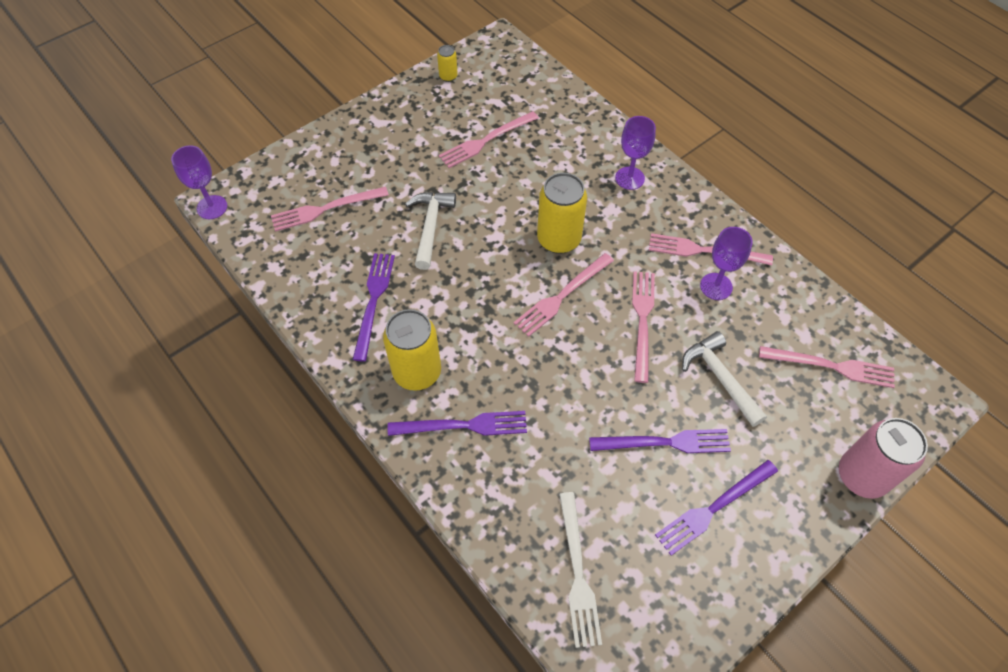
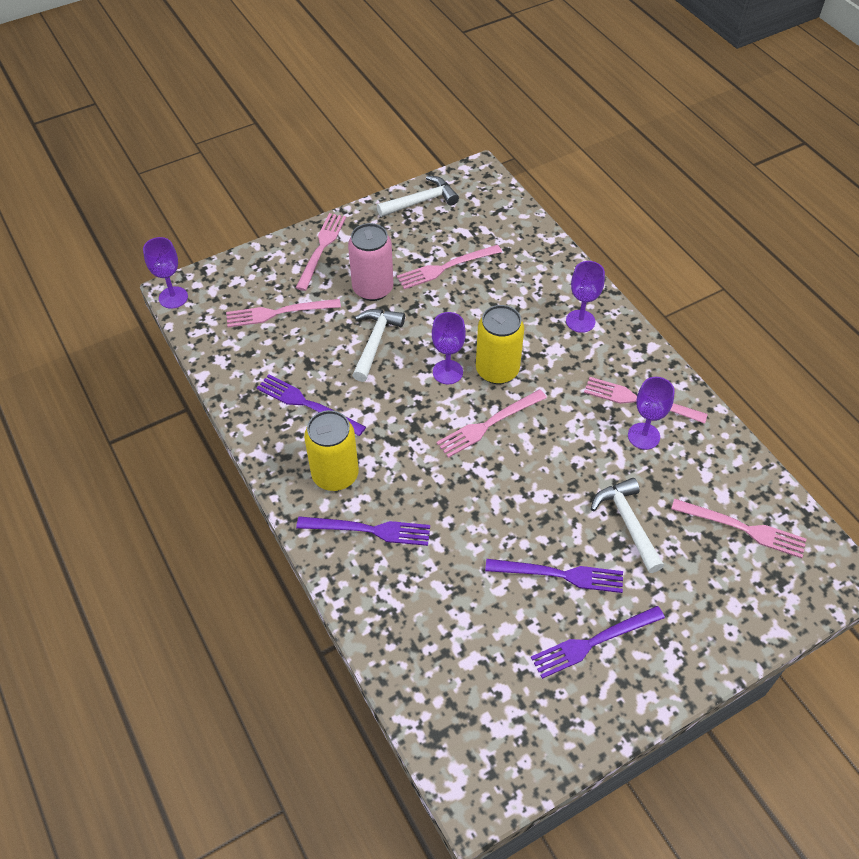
camera: 10 degrees right, 5 degrees down
(373, 301) = (307, 404): purple fork -> purple fork turned 75 degrees counterclockwise
(448, 76) = (421, 201): yellow can -> white hammer
(510, 248) = (447, 372): none -> purple goblet
(577, 573) = (449, 679): white fork -> none
(642, 321) = (563, 458): pink fork -> pink fork (321, 248)
(862, 476) = (748, 635): pink can -> pink can (373, 289)

